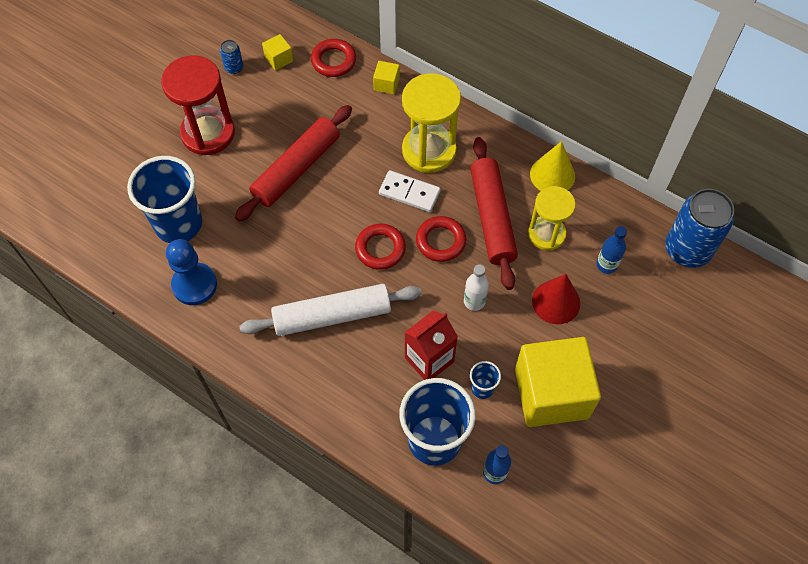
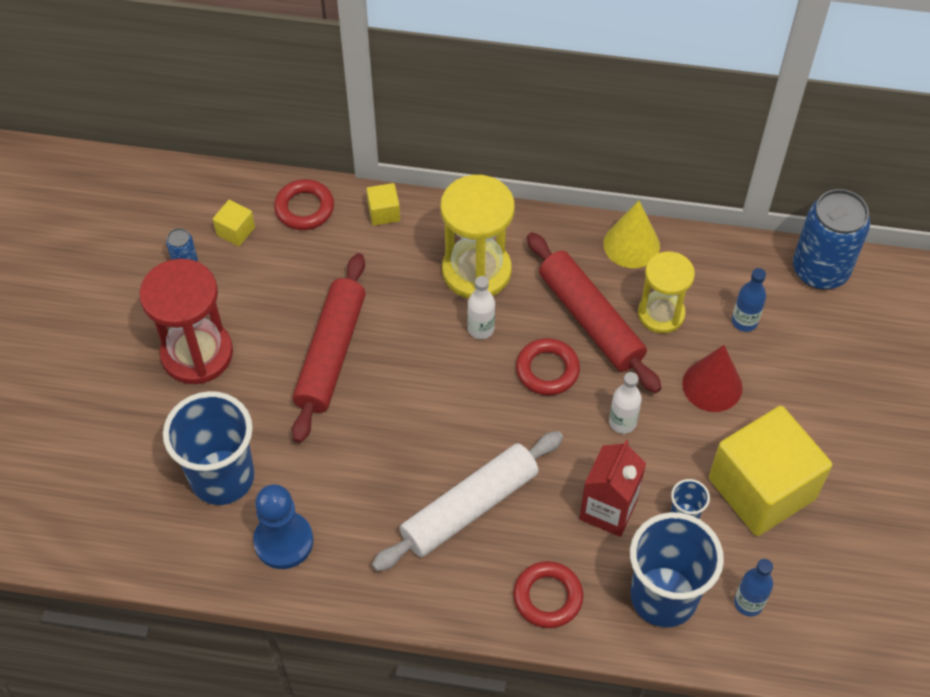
camera: 25 degrees left, 5 degrees down
(380, 249) = (483, 407): red ring -> red ring (547, 597)
(409, 193) = (481, 329): white domino -> white bottle

